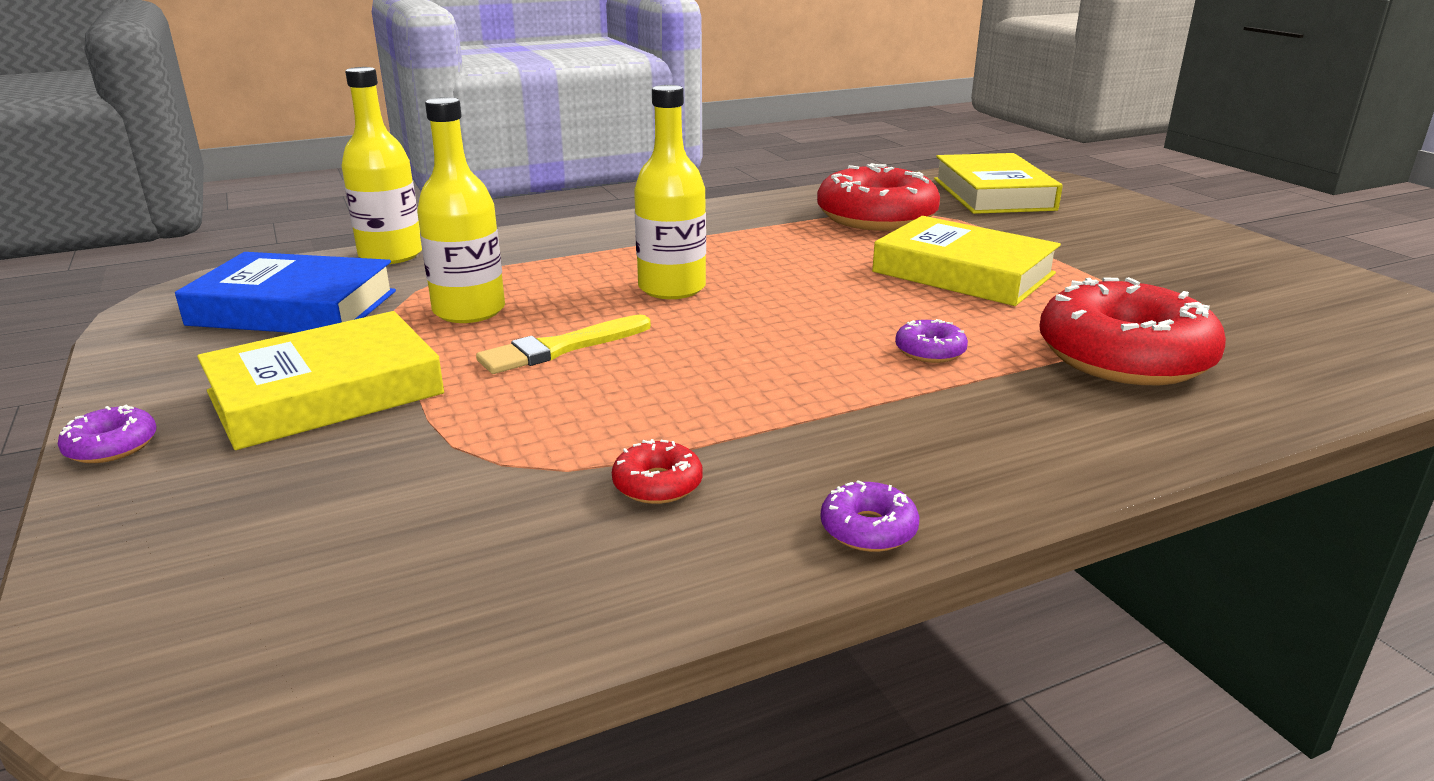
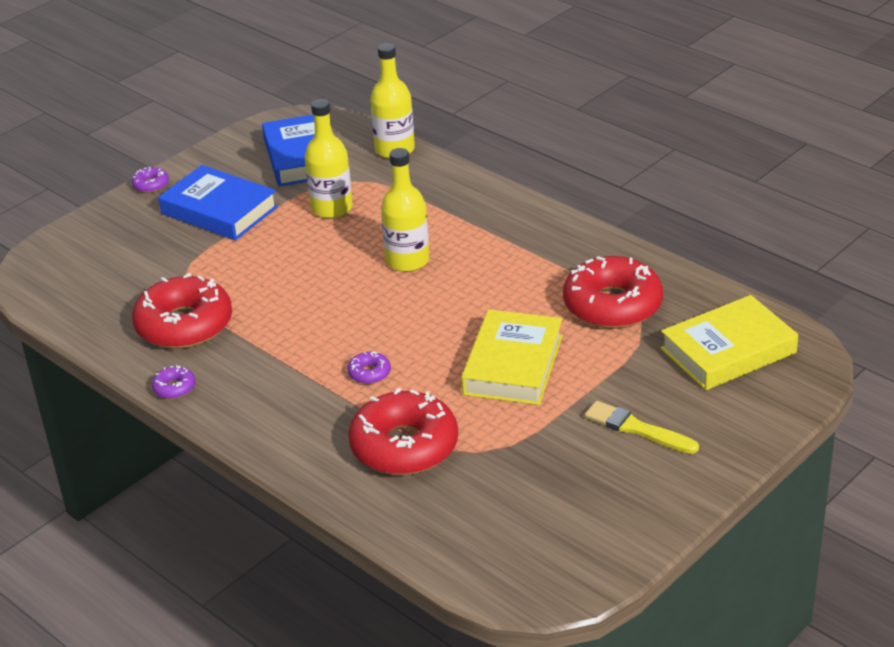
camera: 70 degrees right, 10 degrees up
(326, 393) = (219, 210): yellow book -> blue book
(561, 348) = (302, 253): yellow brush -> yellow brush (637, 429)
(657, 484) = (184, 325): red donut -> red donut, size x2.39

